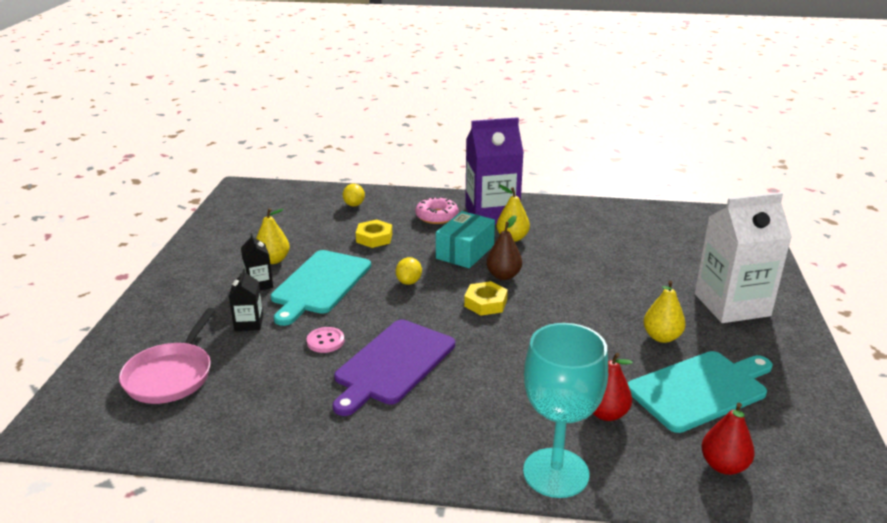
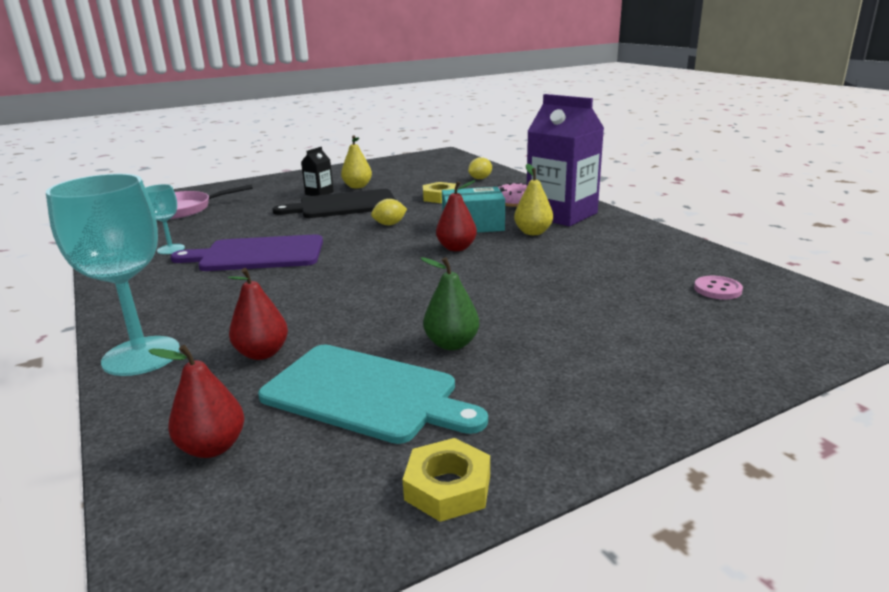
camera: 55 degrees right, 5 degrees down
(249, 323) = (265, 206): black carton -> none
(304, 409) = (171, 249): none -> turquoise goblet
(320, 284) = (343, 205): turquoise cutting board -> black cutting board
(325, 341) = (266, 229): pink button -> pink button (717, 289)
(485, 303) = (397, 255): yellow nut -> yellow nut (448, 487)
(503, 276) = (456, 248): brown pear -> red pear
(661, 337) = (451, 344): yellow pear -> green pear
(732, 305) = (599, 367): white carton -> none

